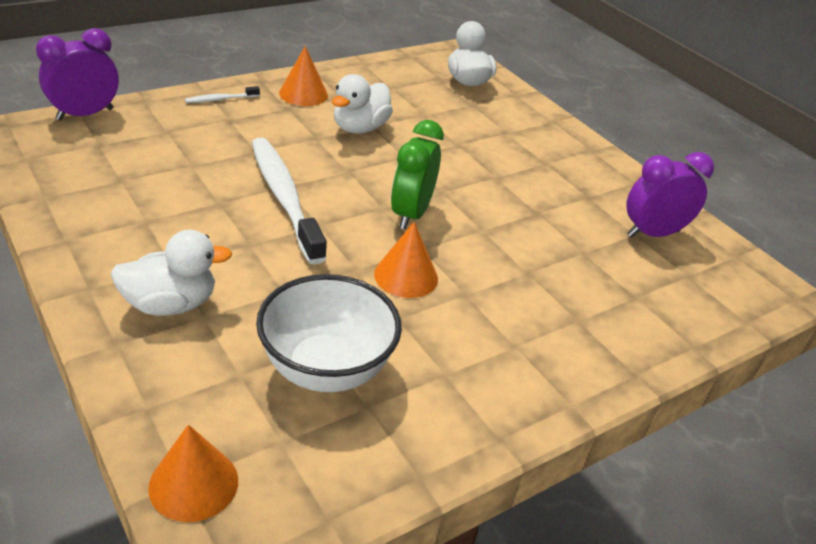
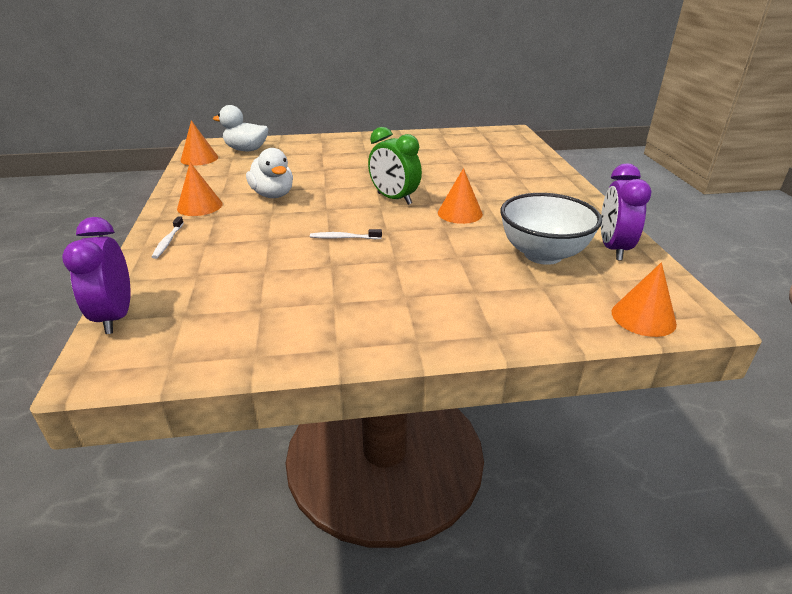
camera: 60 degrees left, 5 degrees down
(170, 304) = (455, 303): white duck -> none
(284, 198) = (344, 238): white toothbrush -> white toothbrush, size x0.42
(417, 61) = (199, 158): none -> orange cone
(653, 233) = (452, 143): purple clock -> purple clock (613, 248)

